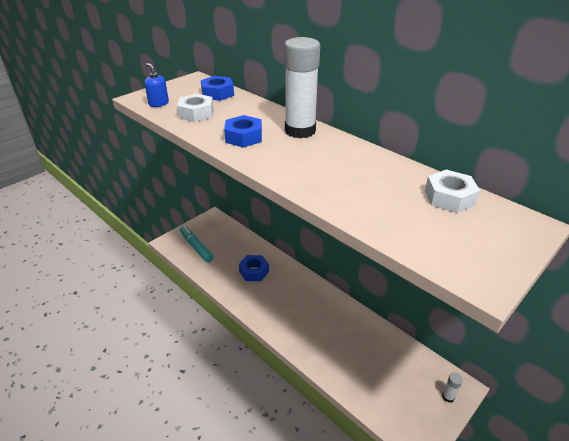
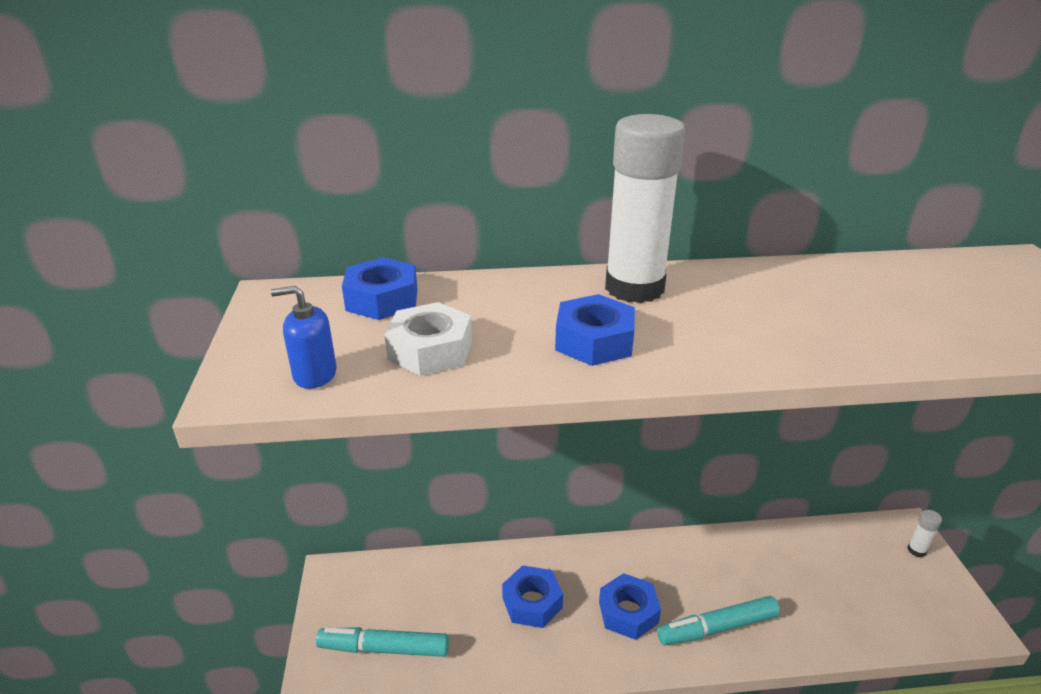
camera: 50 degrees left, 5 degrees down
(279, 301) = (628, 612): none -> blue nut
(302, 334) = (718, 628): none -> turquoise marker
(449, 197) = (930, 274): white nut -> none

